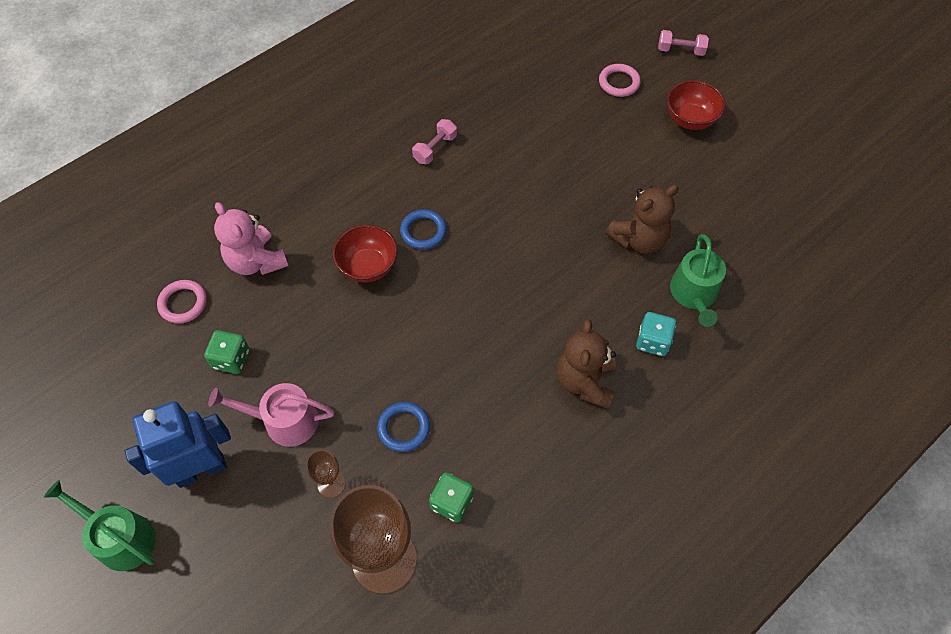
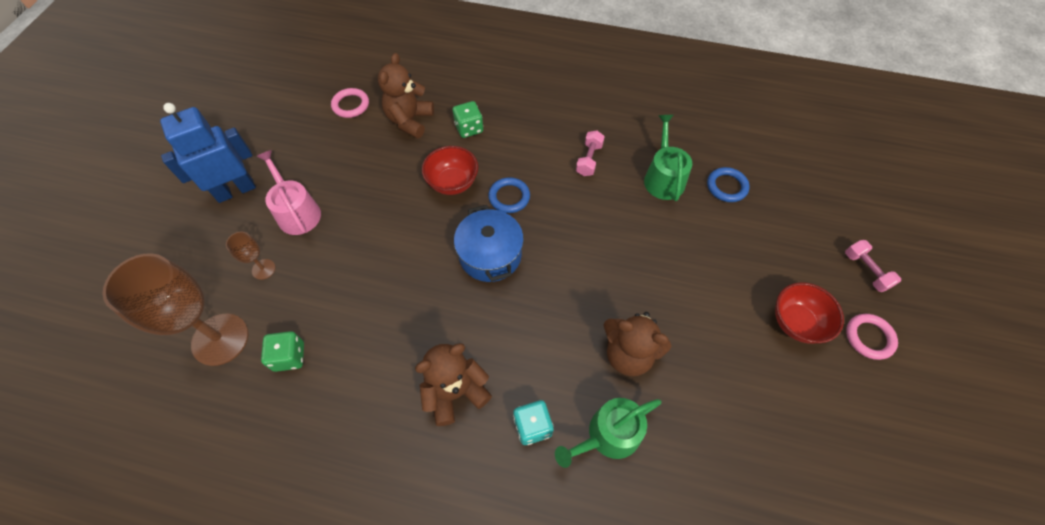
camera: 55 degrees right, 0 degrees up
(120, 537) = (168, 180): green watering can -> green watering can (663, 177)
(201, 469) = (235, 190): blue robot -> blue robot turned 60 degrees counterclockwise
(231, 359) = (326, 155): green dice -> green dice (469, 128)
(256, 261) = (409, 120): pink teddy bear -> brown teddy bear
(403, 428) = (333, 286): blue ring -> blue ring (726, 186)
(435, 148) = (589, 159): pink dumbbell -> pink dumbbell turned 75 degrees counterclockwise
(473, 281) = (490, 255): none -> blue pot
(619, 82) = (777, 243): pink ring -> pink ring (869, 337)

